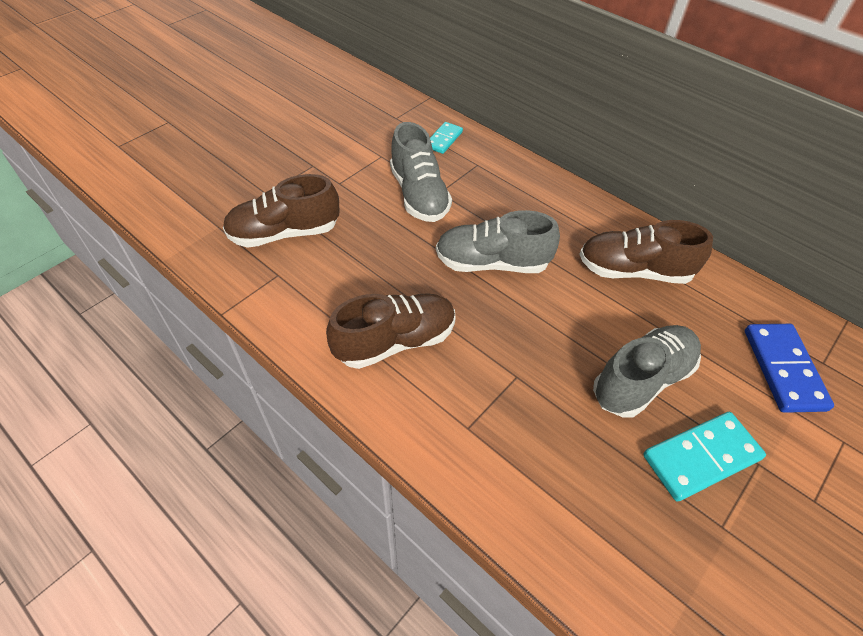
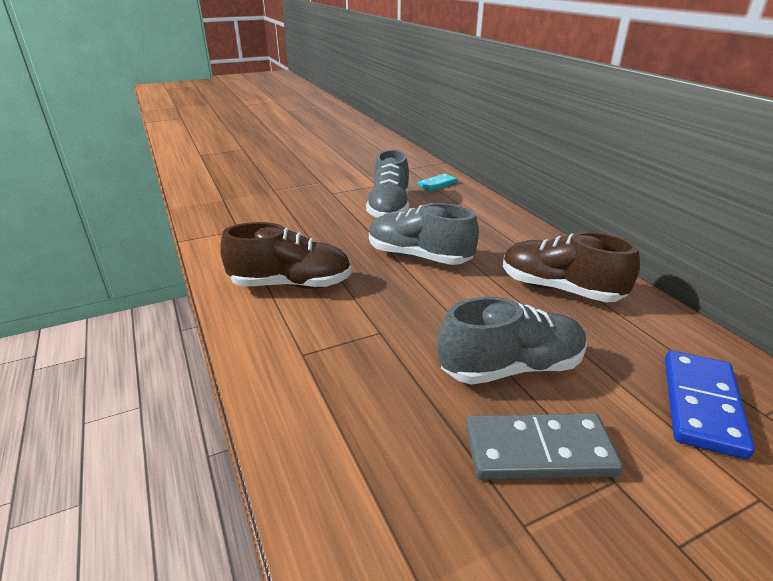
camera: 25 degrees right, 20 degrees down
(284, 233) = (265, 210): brown shoe -> none
(701, 457) = (539, 451): turquoise domino -> grey domino

